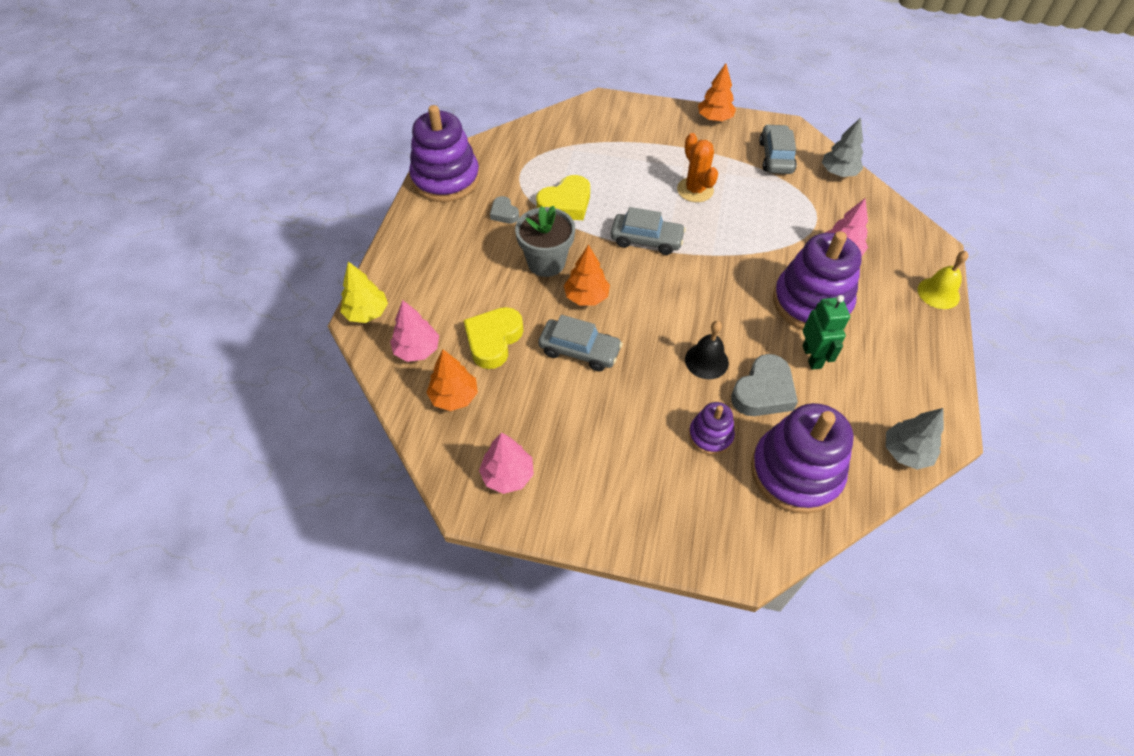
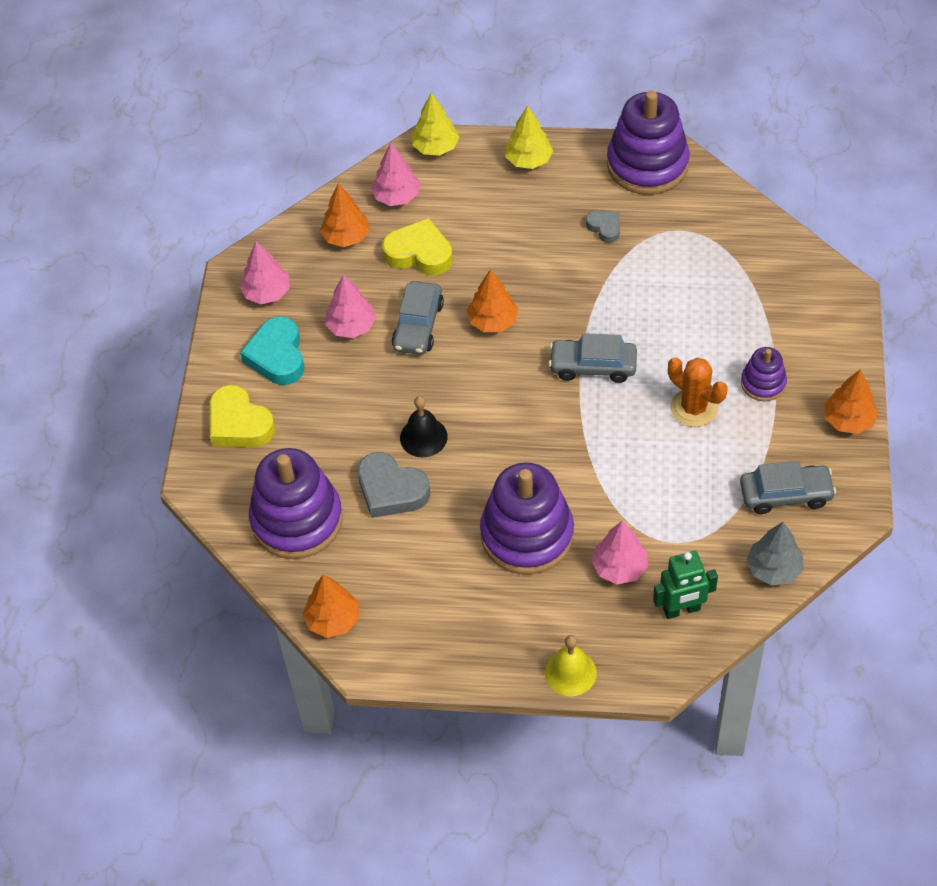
camera: 85 degrees right, 0 degrees up
(411, 250) = (528, 160): none -> yellow tree
(504, 213) = (604, 228): grey heart -> grey heart turned 90 degrees clockwise
(546, 262) = (536, 278): grey flower pot -> none
(566, 204) = (634, 282): yellow heart -> yellow heart (239, 423)
(568, 404) = (351, 326): none -> pink tree
(593, 472) = (277, 356): none -> turquoise heart
(646, 240) = (593, 366): grey car -> grey car turned 90 degrees clockwise
(695, 190) = (694, 408): orange cactus -> orange cactus turned 75 degrees clockwise
(710, 435) = (330, 446): purple stacking toy -> purple stacking toy (763, 383)
(812, 357) = (446, 535): green robot -> green robot (682, 610)
(906, 452) = (333, 620): grey tree -> orange tree

